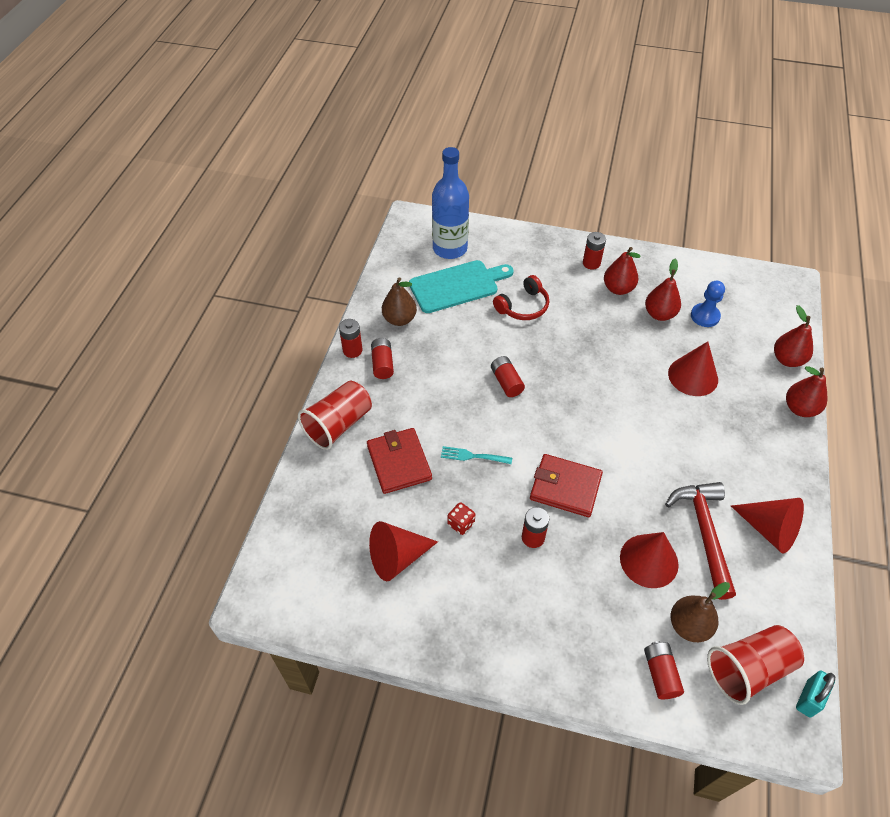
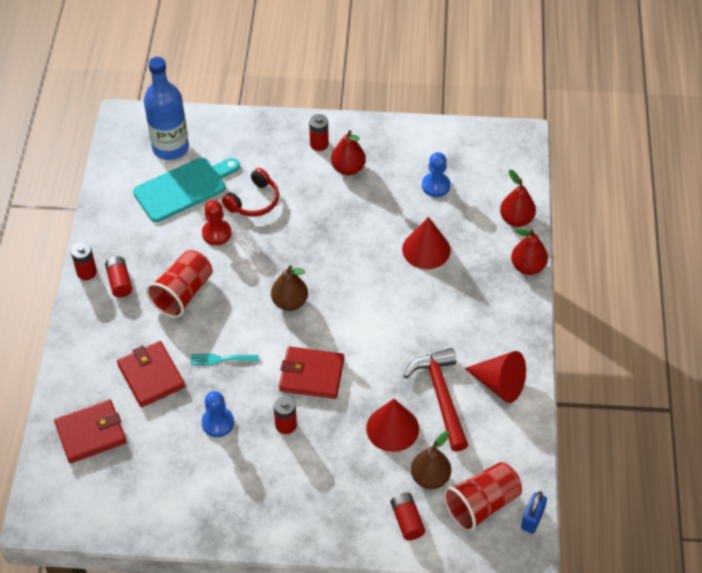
camera: 10 degrees left, 0 degrees up
(328, 513) = (91, 433): none -> red wallet
(338, 425) = (86, 349): red cup -> red cup (183, 293)
(397, 557) = (163, 462): red cone -> none
(399, 319) = (129, 232): brown pear -> brown pear (290, 302)
(461, 523) = (218, 423): red dice -> blue pawn
(483, 331) = (216, 233): none -> red pawn
(506, 382) = (245, 282): red battery -> none
(659, 314) = (391, 190): red pear -> none
(808, 698) = (532, 519): turquoise padlock -> blue padlock

